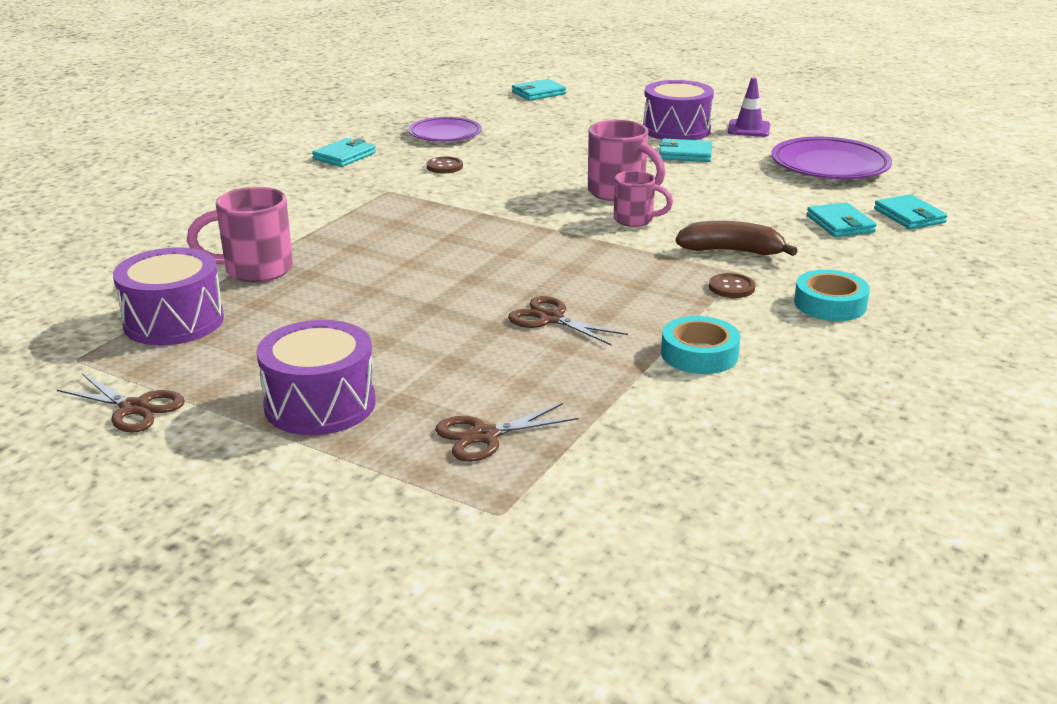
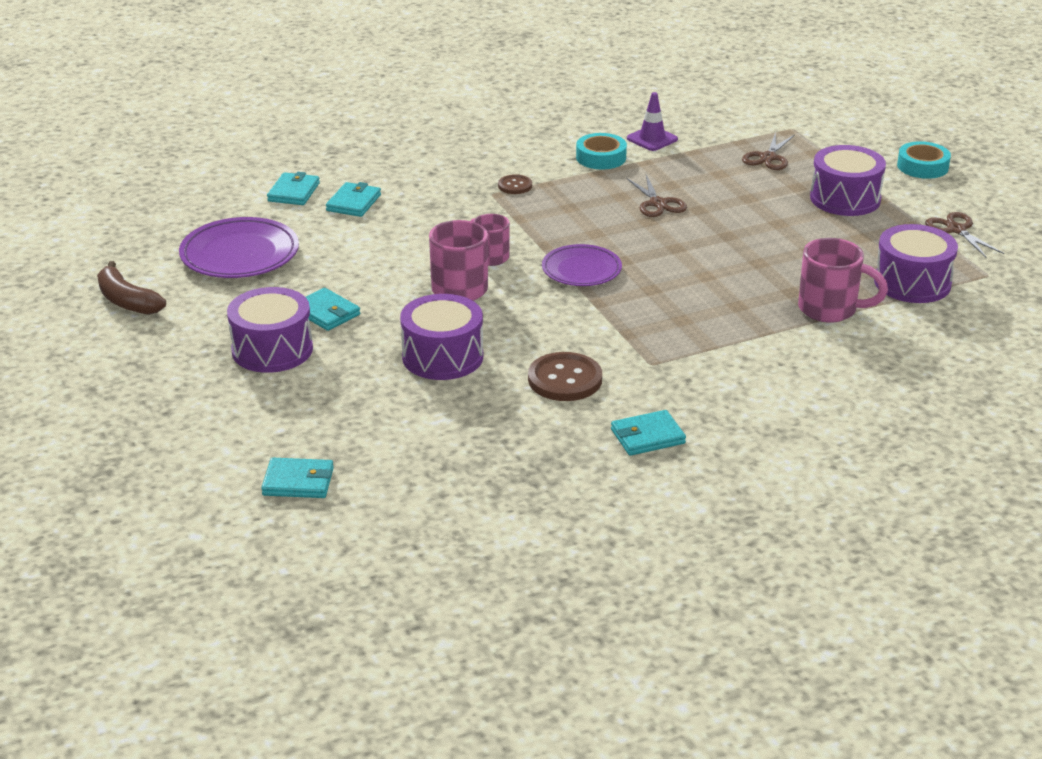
camera: 145 degrees left, 5 degrees up
(444, 166) = (565, 379): brown button -> brown button, size x1.81
(445, 134) = (505, 436): purple plate -> purple plate (581, 270)
(485, 436) = (768, 157): brown scissors -> brown scissors turned 105 degrees clockwise
(554, 155) = (442, 357): none -> purple drum
(732, 251) = (468, 209): brown banana -> brown banana (127, 301)
(749, 129) = (206, 324): purple traffic cone -> purple traffic cone (652, 139)
(830, 304) = (476, 158): turquoise tape -> turquoise tape (922, 166)

